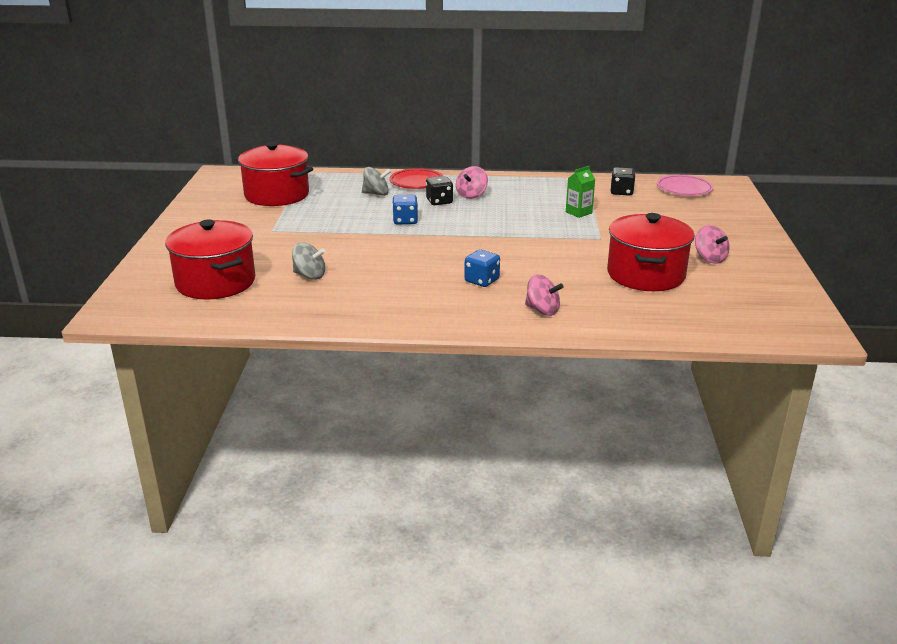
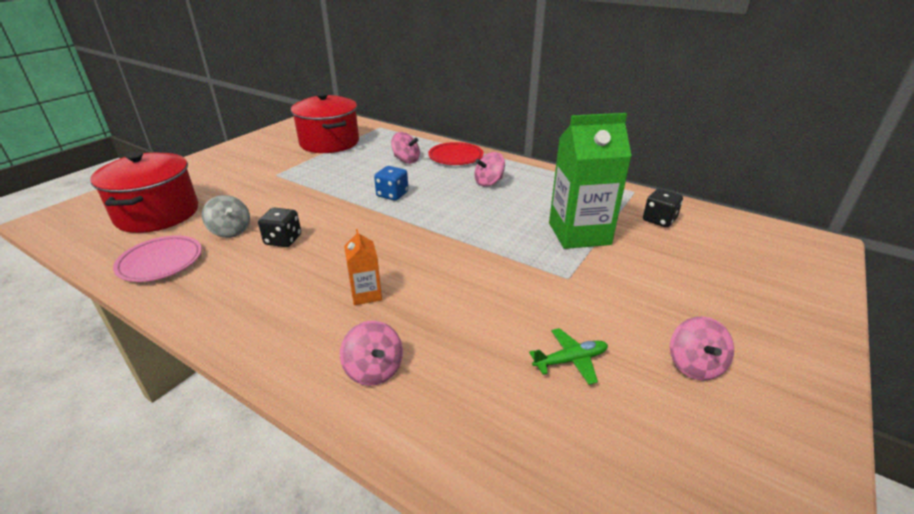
camera: 30 degrees right, 5 degrees up
(376, 194) = (406, 160): grey spinning top -> pink spinning top
(439, 201) = (450, 182): black dice -> black dice (283, 240)
(482, 280) = (366, 294): blue dice -> orange carton
(578, 212) = (579, 234): green carton -> green carton, size x2.10
(646, 275) = (570, 360): red pot -> green plane
(684, 189) = (748, 236): pink plate -> pink plate (161, 262)

